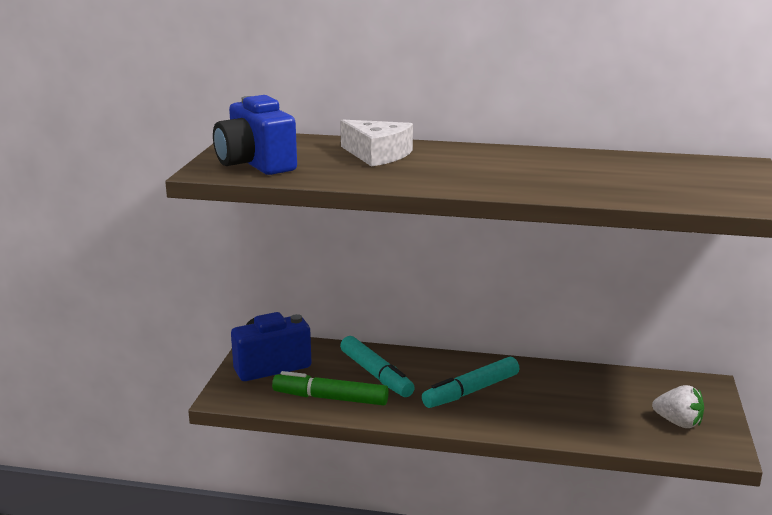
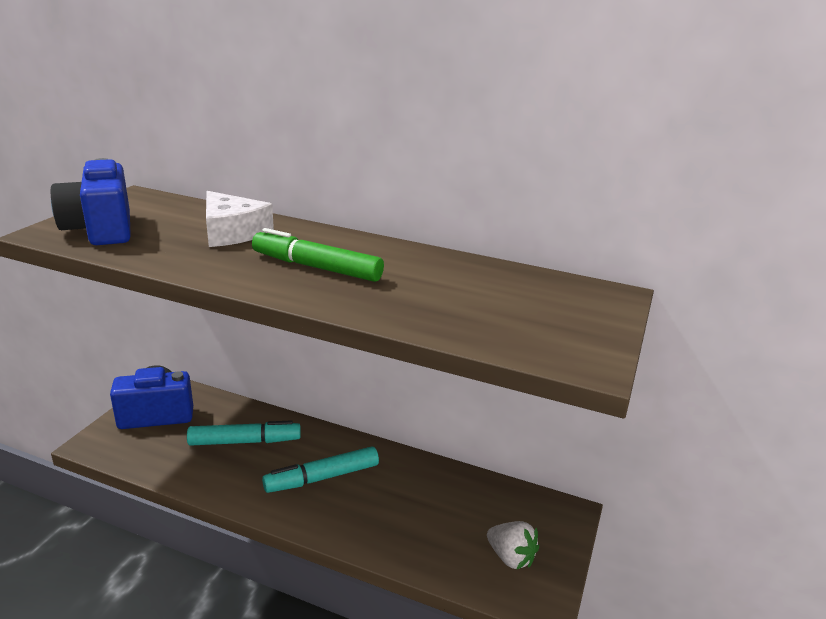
camera: 10 degrees right, 5 degrees up
(330, 398) = (184, 462): green marker -> green marker (316, 267)
(376, 374) = (245, 441): turquoise marker -> turquoise marker turned 75 degrees counterclockwise

